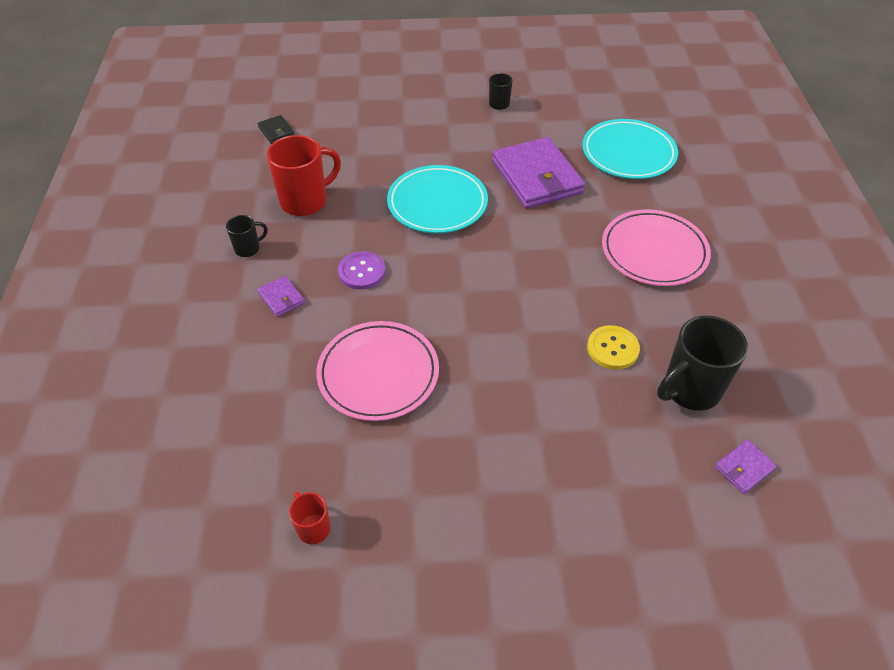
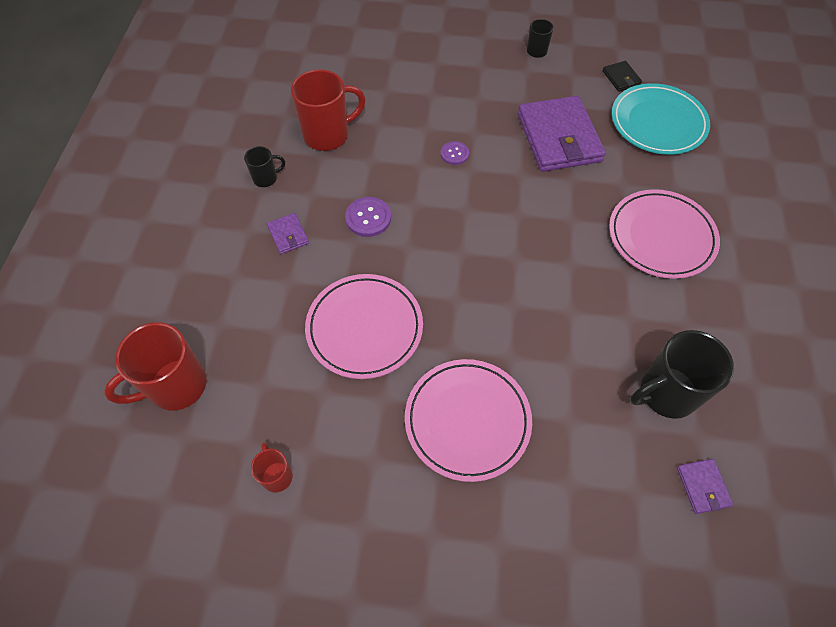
camera: 10 degrees right, 10 degrees up
(187, 458) = (176, 386): none -> red mug
(276, 131) = (313, 55): black wallet -> black wallet (621, 78)
(437, 203) = (454, 154): turquoise plate -> purple button
(501, 444) = (467, 420): none -> pink plate
(612, 348) = (597, 337): yellow button -> none
(744, 468) = (702, 486): purple wallet -> purple wallet turned 75 degrees counterclockwise

